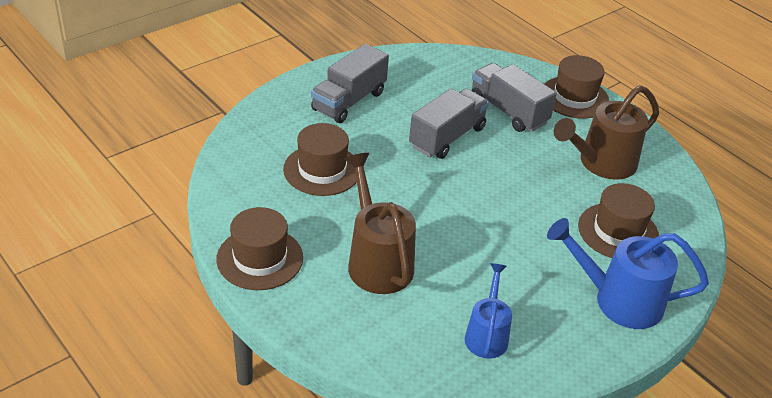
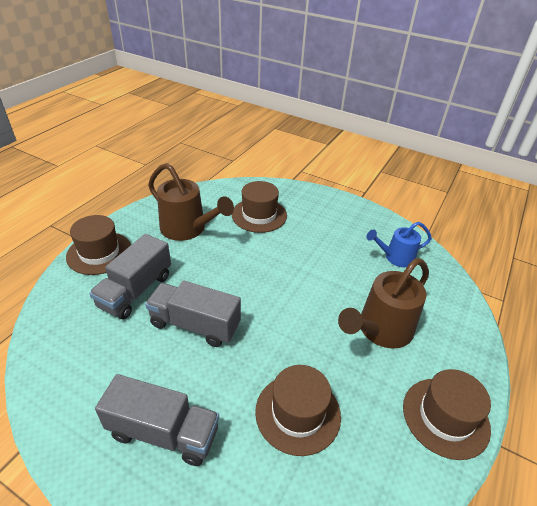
camera: 110 degrees left, 0 degrees up
(617, 300) = (321, 210): blue watering can -> none

